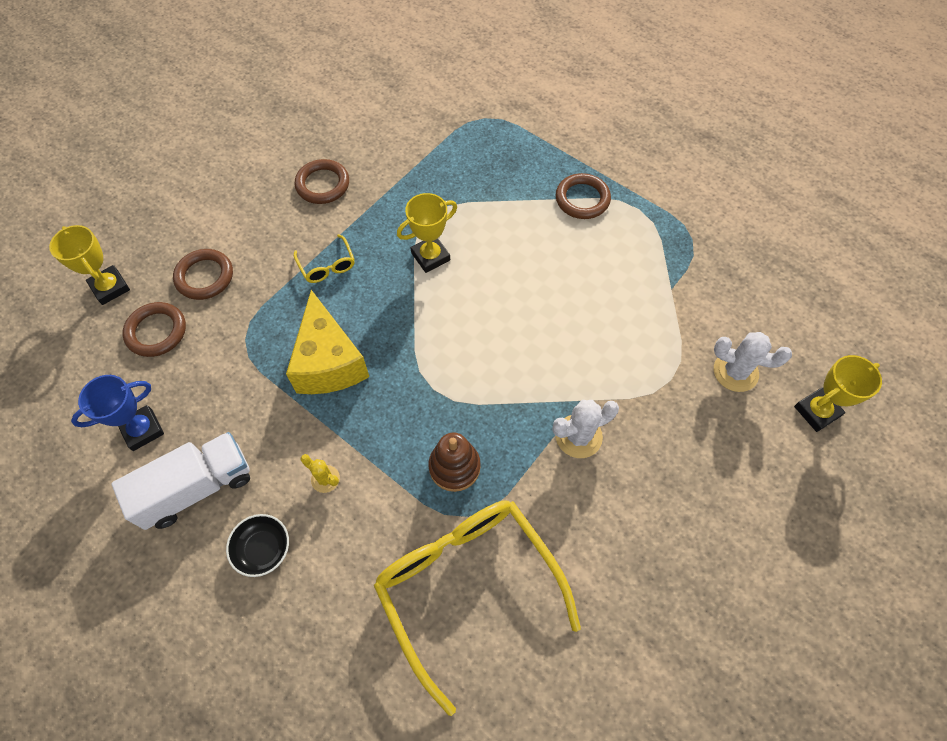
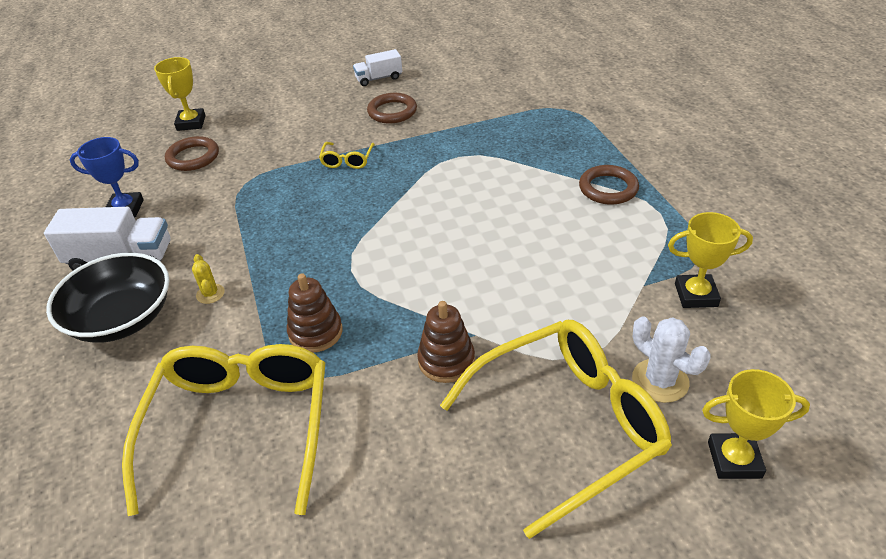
camera: 35 degrees right, 20 degrees down
(205, 277) = (256, 138): brown ring -> none
(263, 549) = (122, 318): black bowl -> black bowl, size x1.95
(272, 144) = (379, 78): none -> white truck
(329, 362) = (288, 220): yellow cheese -> none
(430, 256) = (433, 182): yellow trophy -> yellow trophy (696, 295)
(578, 436) = (446, 361): white cactus -> brown stacking toy
(701, 444) = (567, 425): none -> yellow glasses

